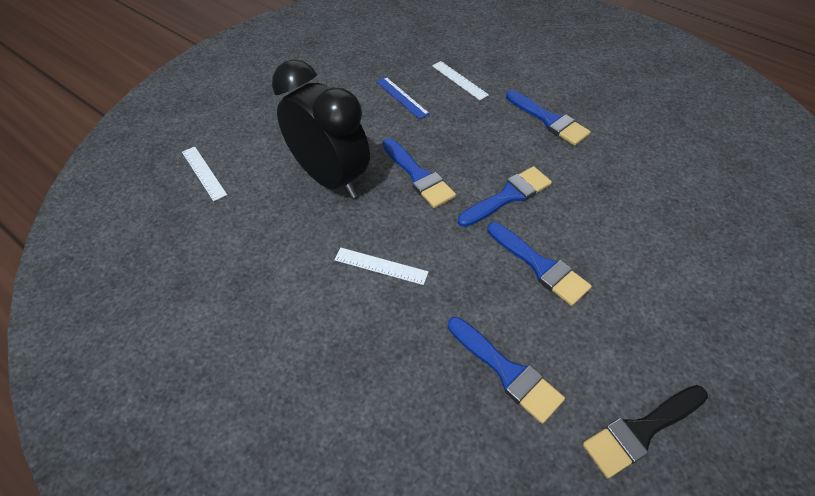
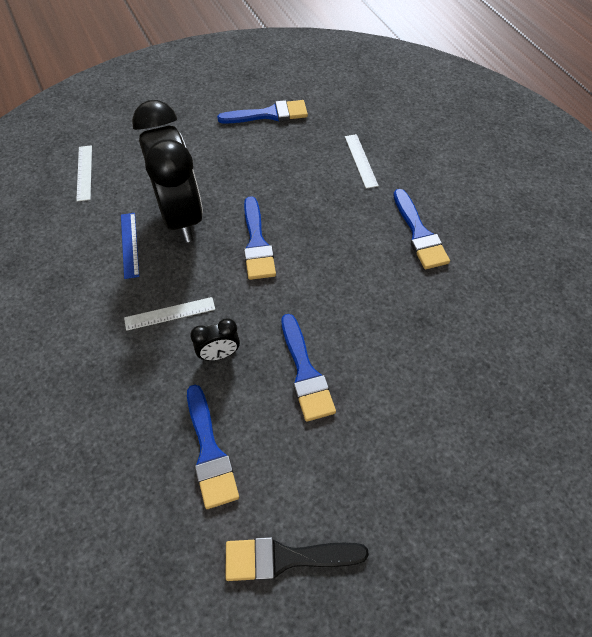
camera: 25 degrees right, 5 degrees up
(380, 266) = (170, 314): white ruler -> white ruler turned 60 degrees counterclockwise
(402, 97) = (294, 160): blue ruler -> blue ruler (130, 244)
(453, 282) = (219, 354): none -> black clock
(508, 196) = (324, 295): blue brush -> blue brush (269, 114)

